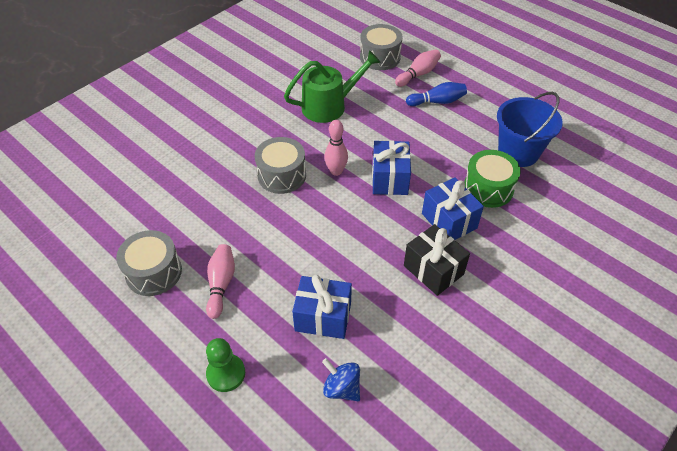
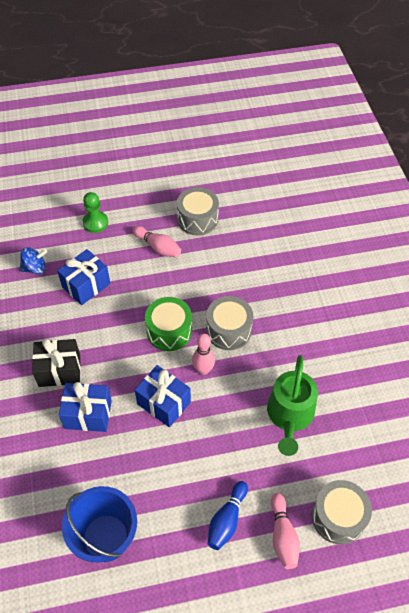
camera: 125 degrees right, 5 degrees up
(488, 188) = (91, 472): green drum -> green drum (169, 331)

